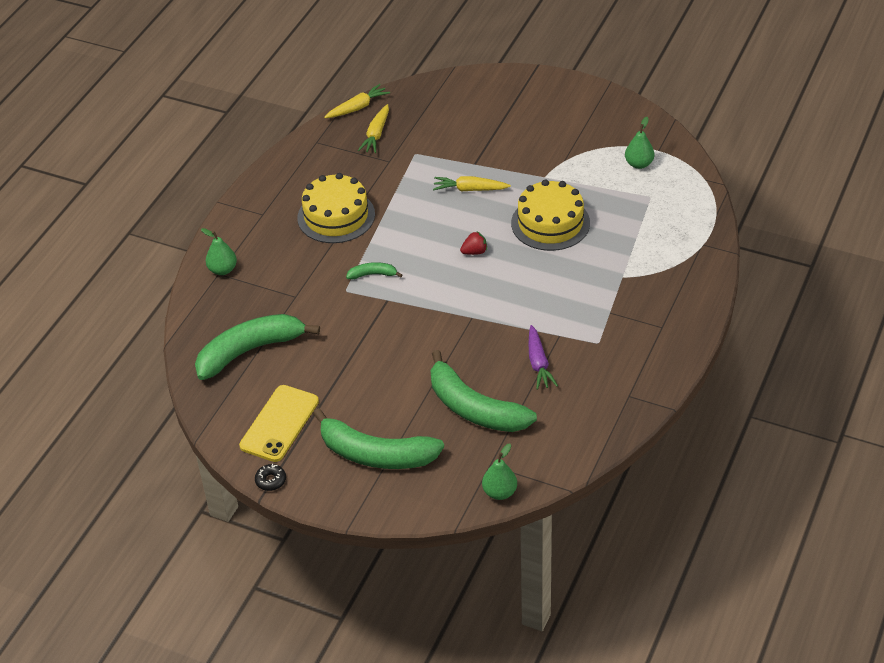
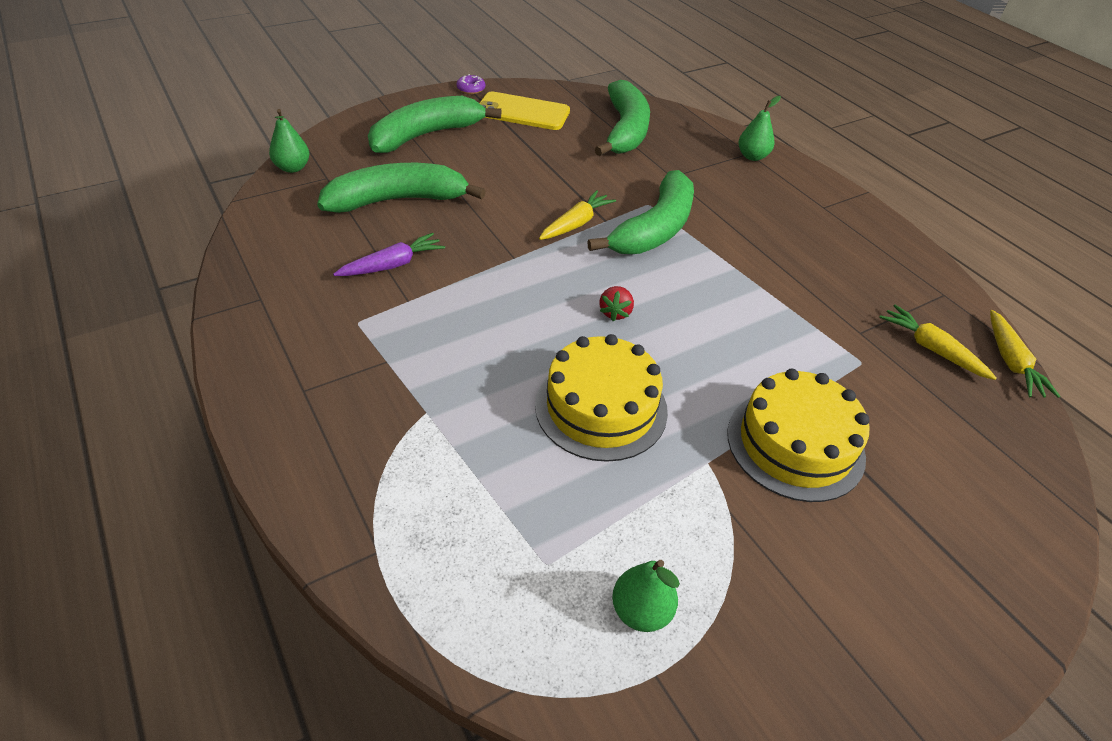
camera: 120 degrees right, 0 degrees up
(271, 480) = (471, 89): black donut -> purple donut
(279, 423) = (522, 112): yellow phone -> yellow phone turned 45 degrees counterclockwise
(336, 216) = (779, 248): yellow cake -> yellow cake (795, 444)
(373, 274) = (654, 229): green banana -> green banana, size x2.27
(470, 189) = (741, 371): yellow carrot -> yellow carrot (576, 224)
(538, 363) = (392, 265): purple carrot -> purple carrot turned 120 degrees clockwise

